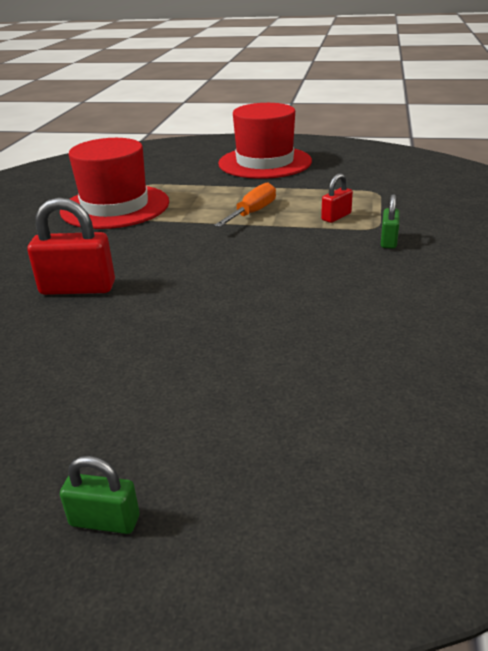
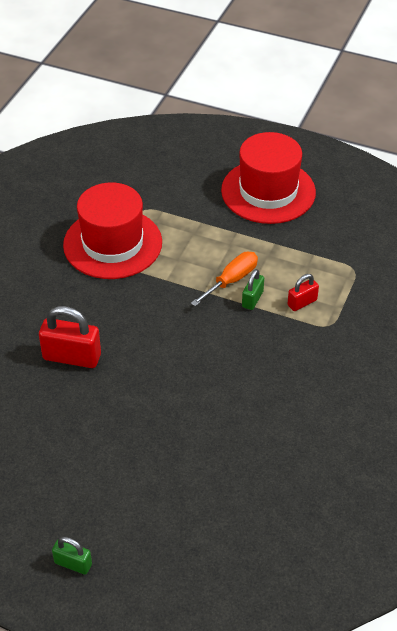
camera: 10 degrees right, 15 degrees up
(388, 241) = (331, 348): green padlock -> green padlock (252, 299)

